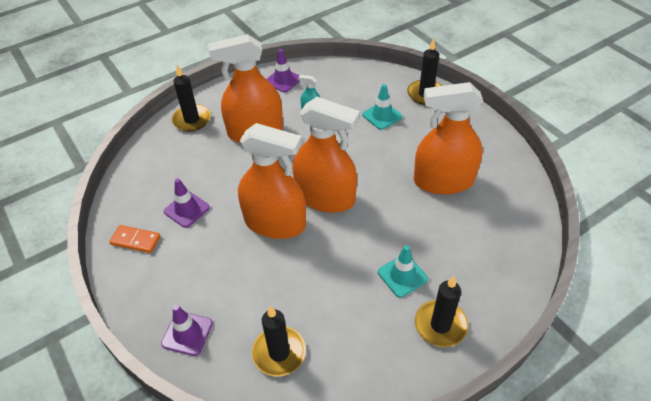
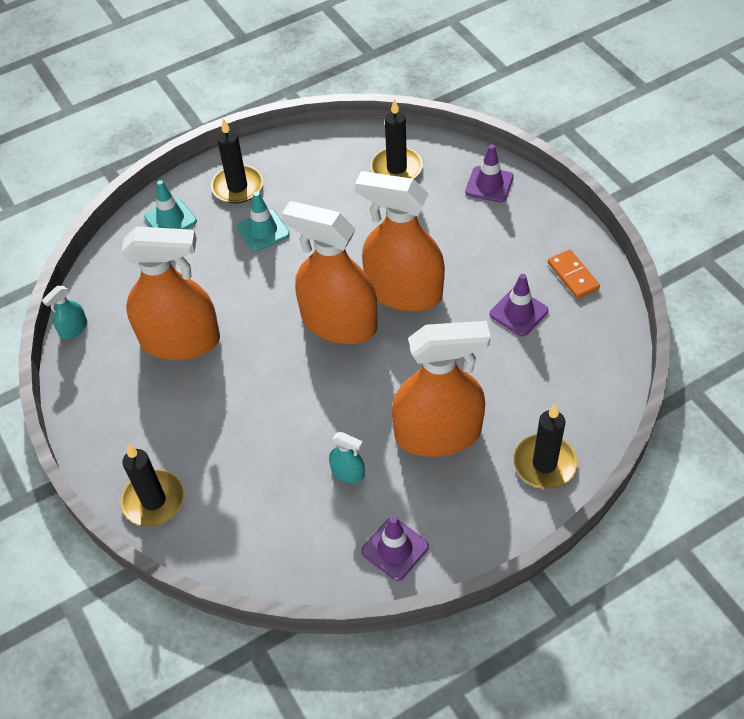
camera: 175 degrees left, 5 degrees up
(135, 240) = (573, 276): orange domino -> orange domino turned 45 degrees clockwise
(382, 116) = (236, 457): turquoise traffic cone -> turquoise traffic cone (170, 219)
(530, 186) = (74, 329): none -> turquoise spray bottle

